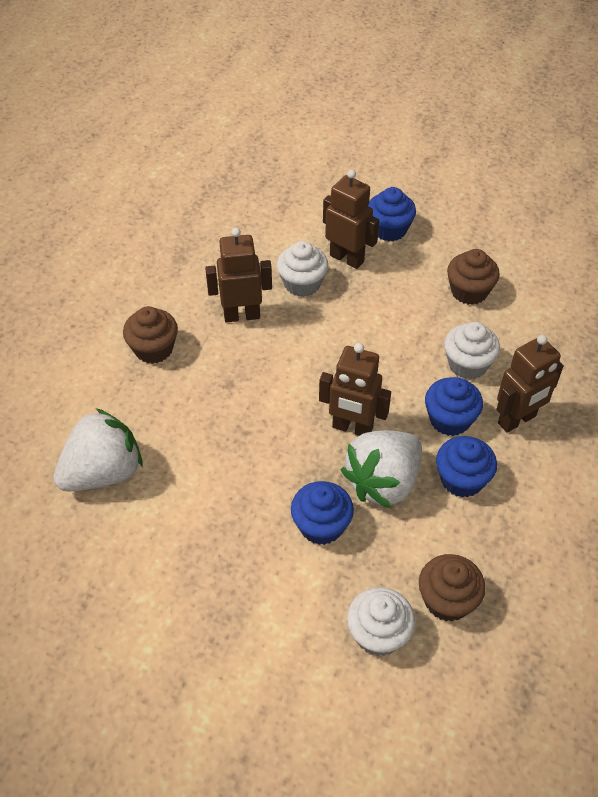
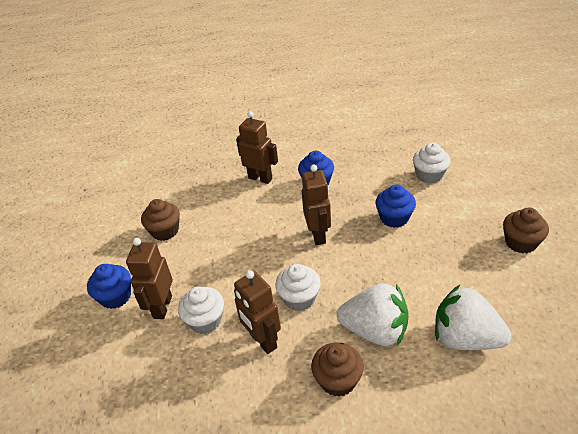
camera: 115 degrees left, 10 degrees down
(383, 482) = (344, 208): white strawberry -> white strawberry (375, 330)
(447, 600) = (389, 163): brown cupcake -> brown cupcake (520, 242)
(450, 419) = (279, 201): blue cupcake -> none
(467, 364) = (231, 209): white cupcake -> white cupcake (299, 298)

